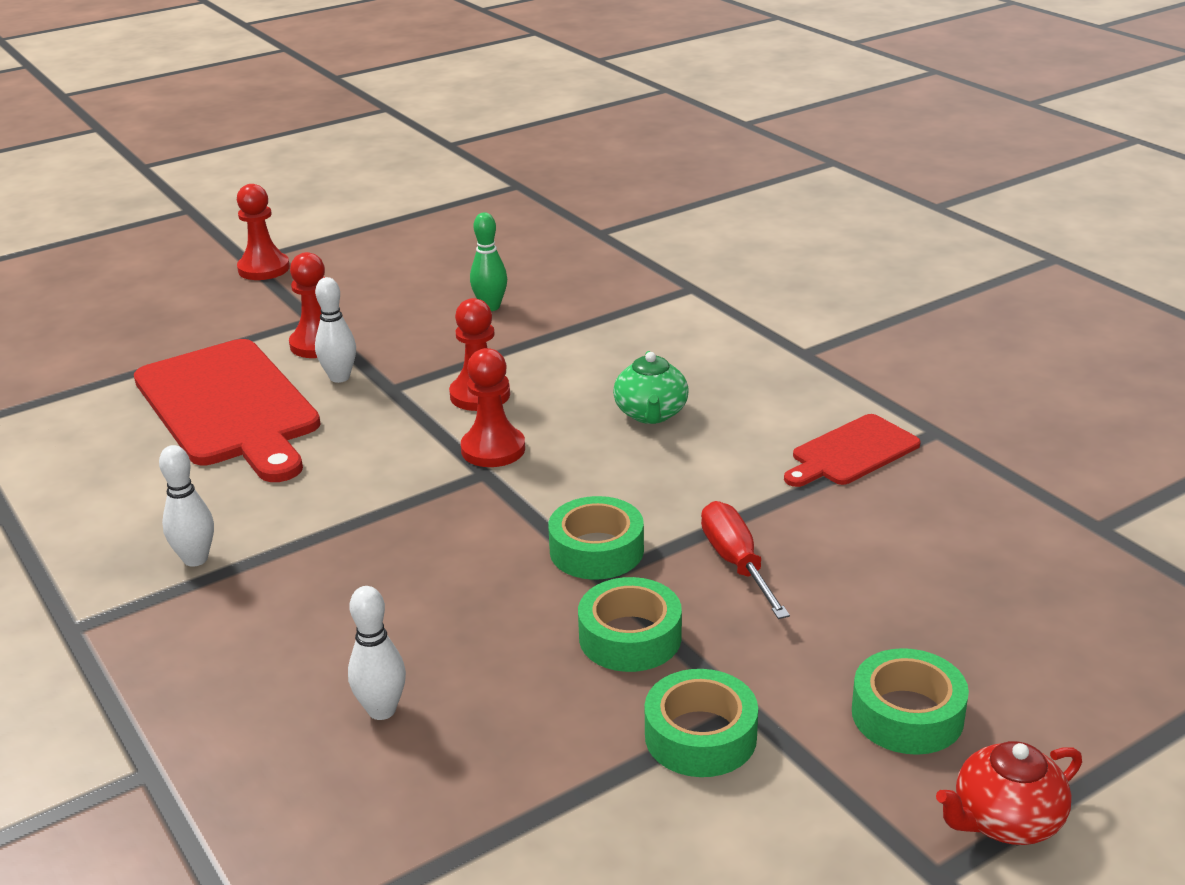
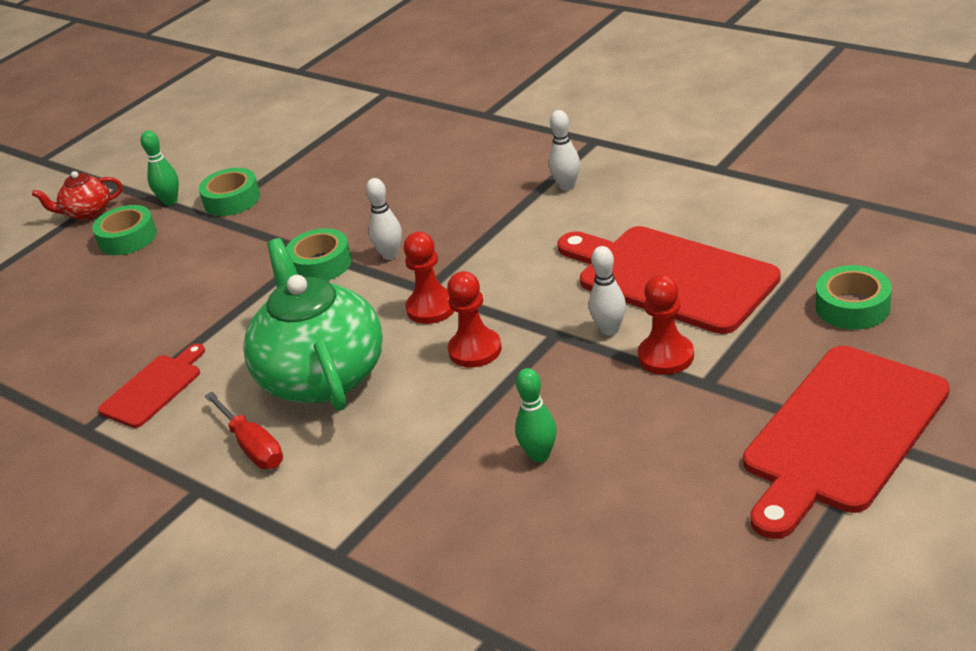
camera: 165 degrees right, 5 degrees up
(264, 269) = (841, 434): red pawn -> red cutting board
(382, 710) = (395, 162): white bowling pin -> white bowling pin (390, 255)
(630, 637) = (282, 227): green tape -> green tape (852, 307)
(651, 414) = (322, 375): green teapot -> green teapot, size x2.12
(737, 564) = (229, 283): red screwdriver -> red screwdriver (252, 446)
(823, 782) = (170, 201): none -> green bowling pin
(1005, 821) = (87, 212): red teapot -> red teapot turned 150 degrees counterclockwise

